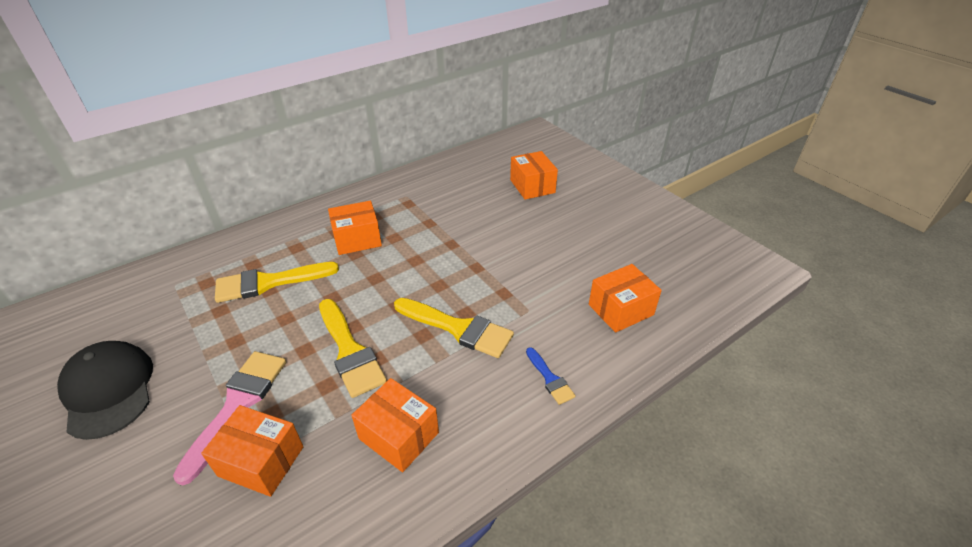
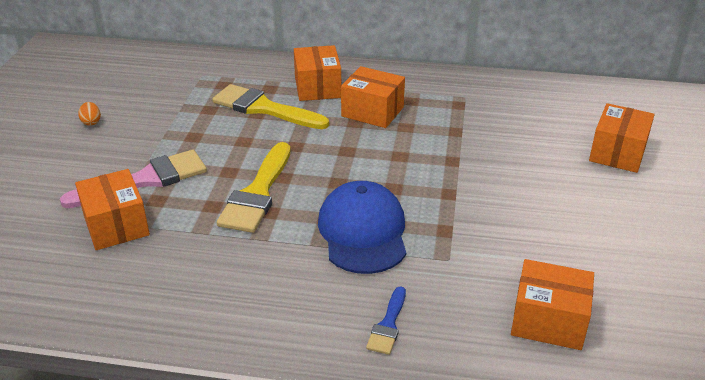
camera: 45 degrees right, 5 degrees down
(109, 390) = (91, 122): black cap -> orange egg
(399, 435) = (216, 275): orange box -> orange box (317, 87)
(458, 328) = (363, 232): yellow brush -> blue cap

